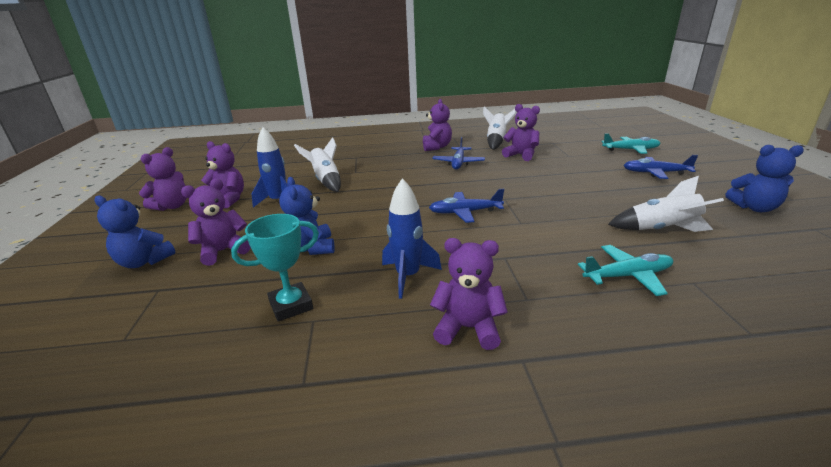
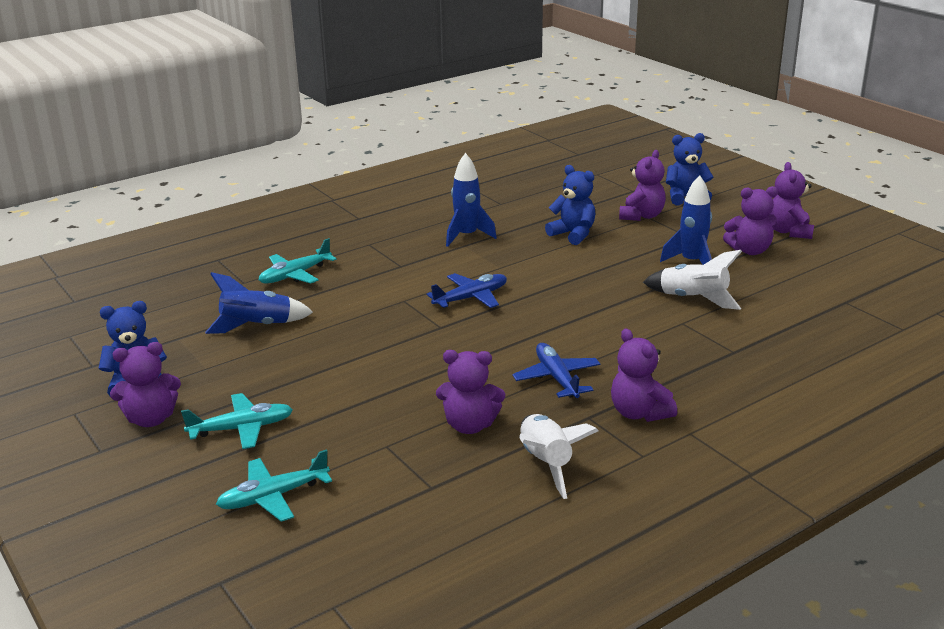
camera: 150 degrees right, 0 degrees up
(291, 305) = (526, 205): turquoise trophy -> none
(468, 328) = (399, 222): purple teddy bear -> purple teddy bear (151, 419)
(656, 173) = (241, 429): blue plane -> turquoise plane
(662, 229) = (256, 326): white rocket -> blue rocket

